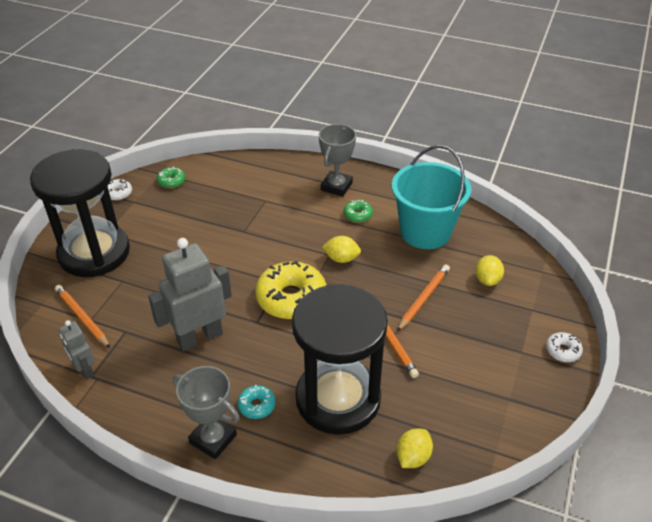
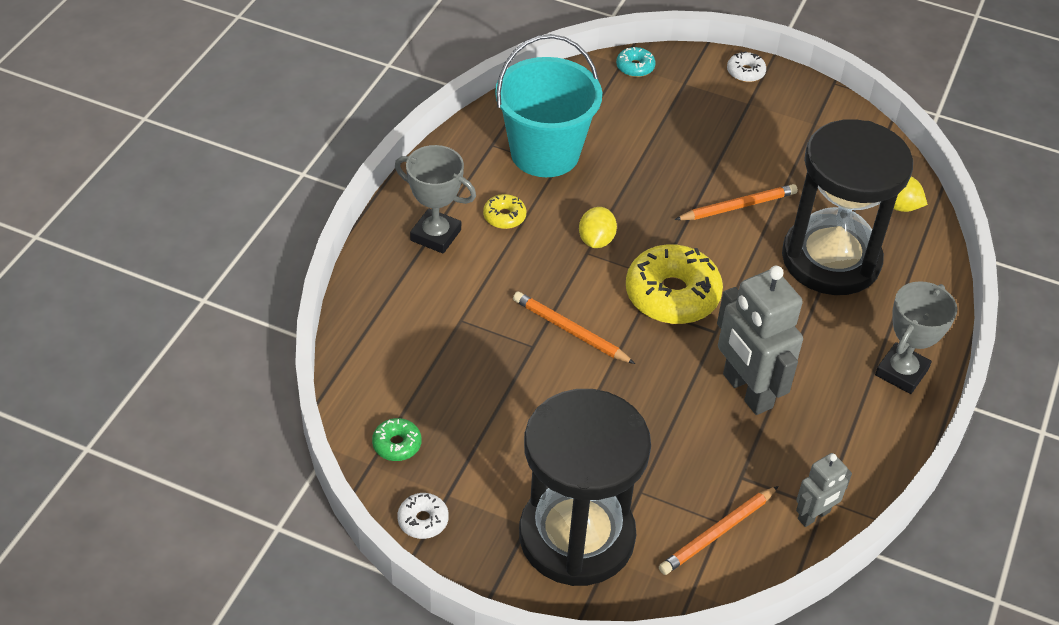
camera: 90 degrees left, 5 degrees up
(257, 405) = (849, 332): turquoise donut -> turquoise donut (635, 67)
(358, 215) = (504, 216): green donut -> yellow donut
(424, 298) = (669, 169): orange pencil -> orange pencil (570, 330)
(487, 280) = (636, 110): yellow lemon -> none

